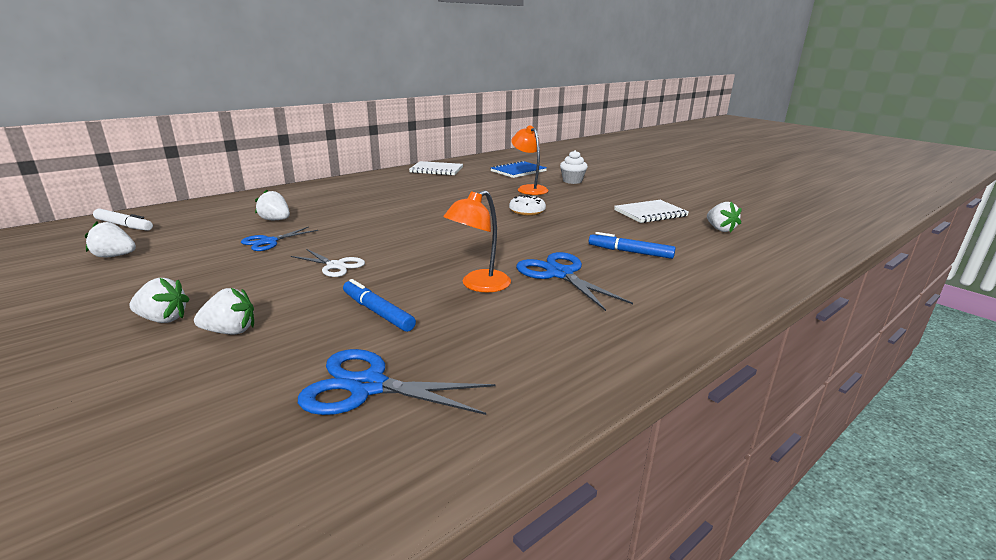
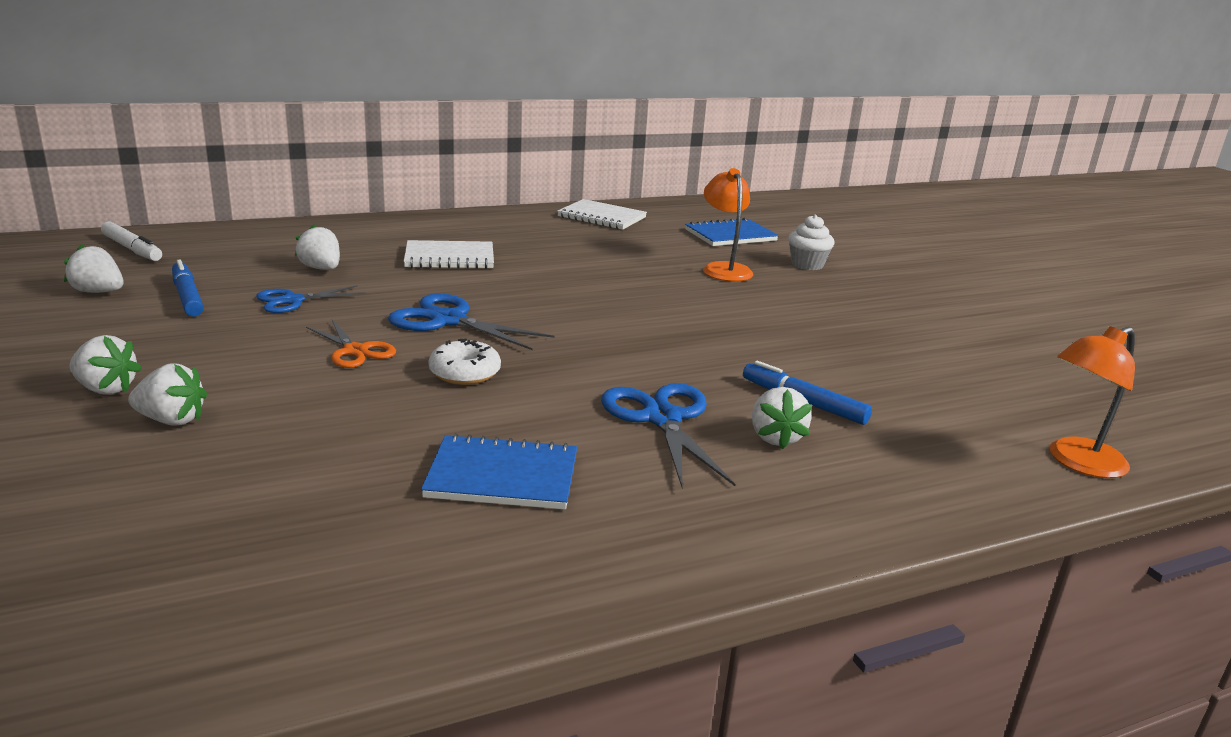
camera: 15 degrees right, 0 degrees up
(335, 266) = (355, 351): white scissors -> orange scissors
(368, 386) = (286, 528): blue scissors -> blue scissors (448, 320)
(377, 312) = (365, 428): blue marker -> blue marker (187, 297)
(478, 285) = (529, 415): orange lamp -> orange lamp (1077, 463)
(490, 325) = (502, 476): none -> blue notebook
(527, 211) = (691, 307): white donut -> white donut (465, 373)
(650, 213) = (894, 341): white notebook -> white notebook (449, 258)
(720, 229) = (995, 388): white strawberry -> white strawberry (775, 438)

